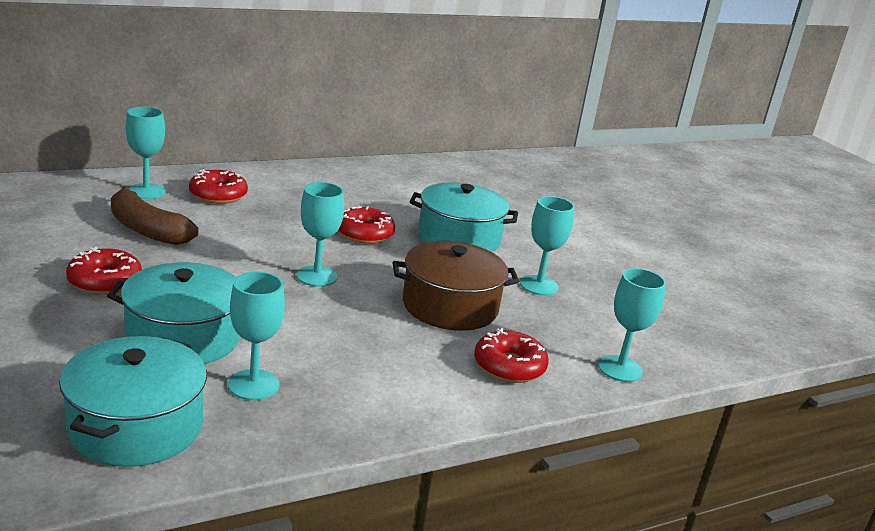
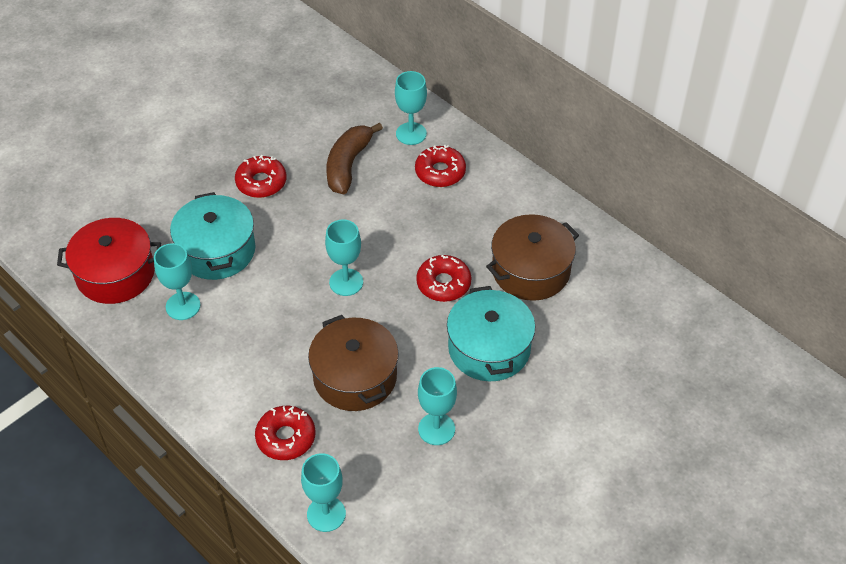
camera: 75 degrees right, 25 degrees up
(136, 426) = (115, 274): turquoise pot -> red pot
(383, 197) = (530, 270): none -> brown pot

